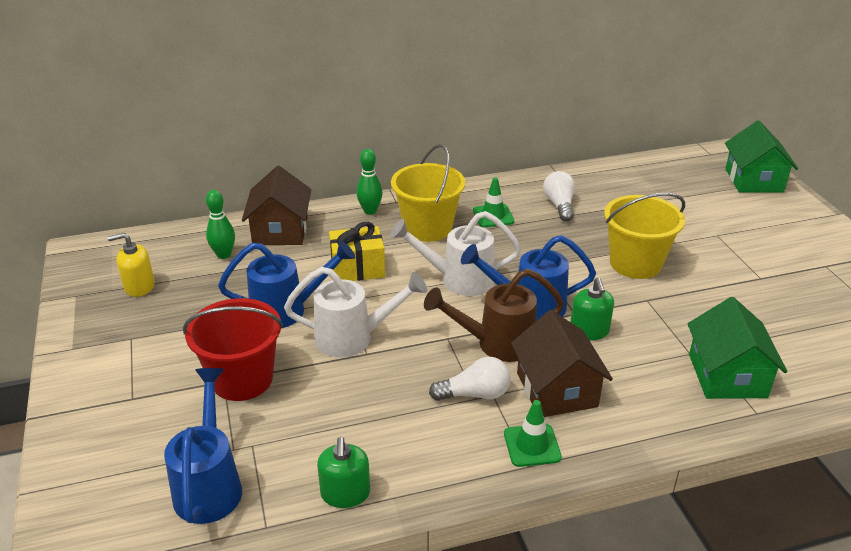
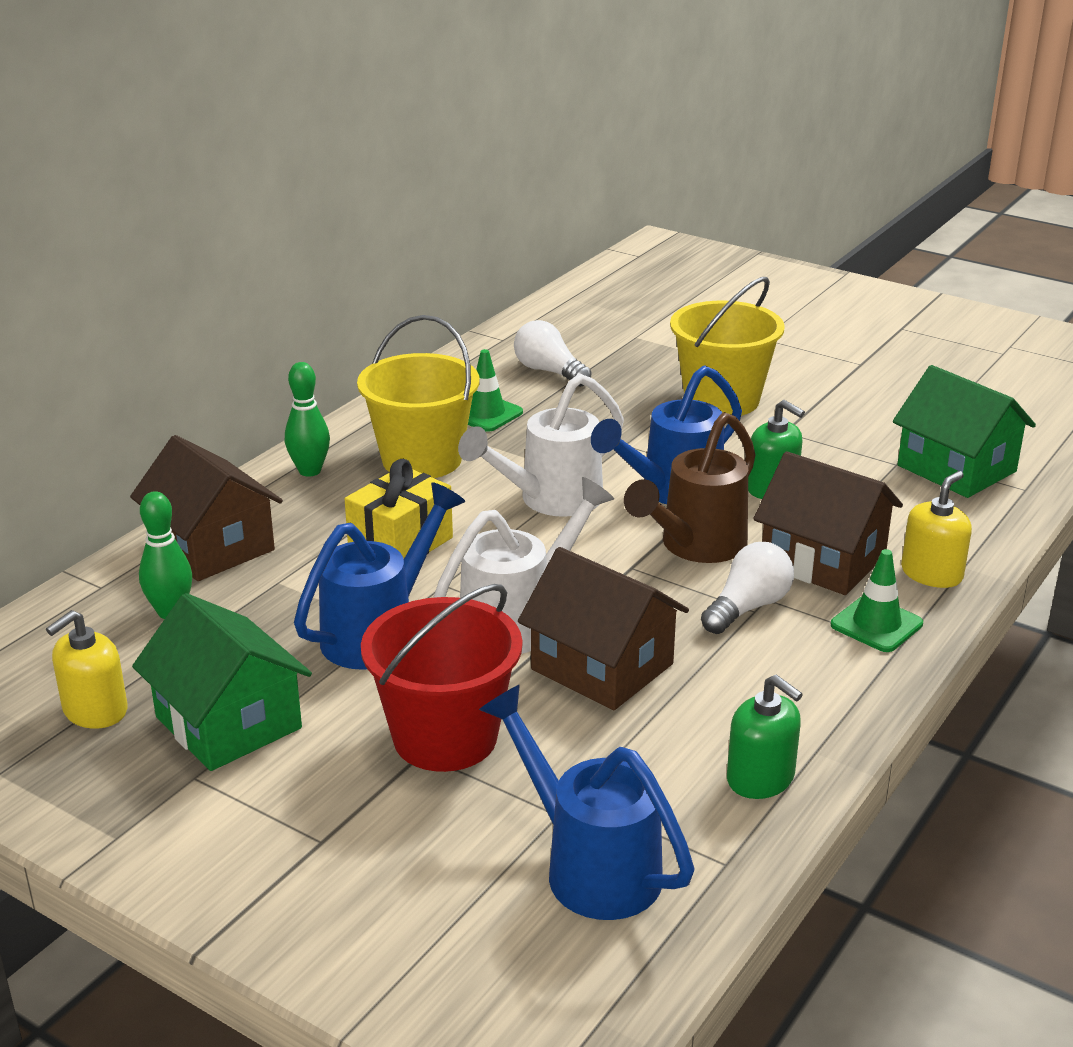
camera: 40 degrees left, 5 degrees down
(357, 385) = (602, 667): none -> brown house
(611, 434) = (931, 574): none -> yellow soap dispenser
(754, 180) = (722, 268): green house -> green house (228, 722)

